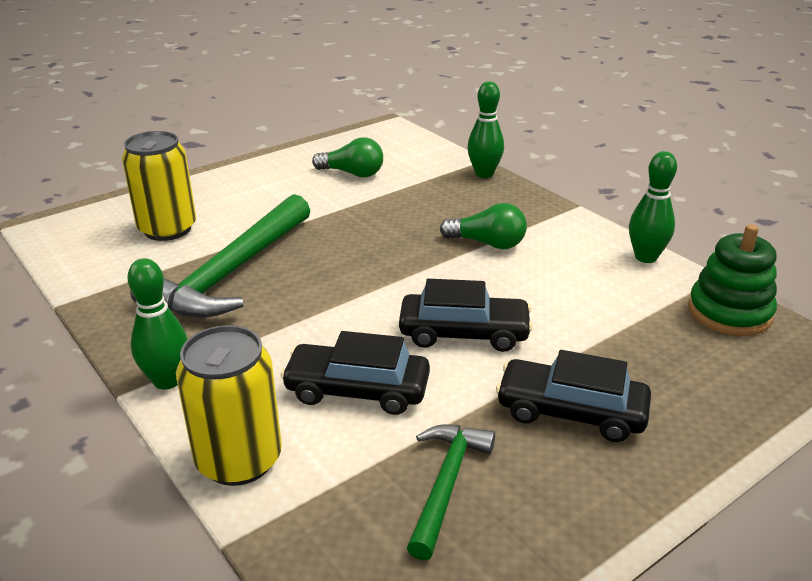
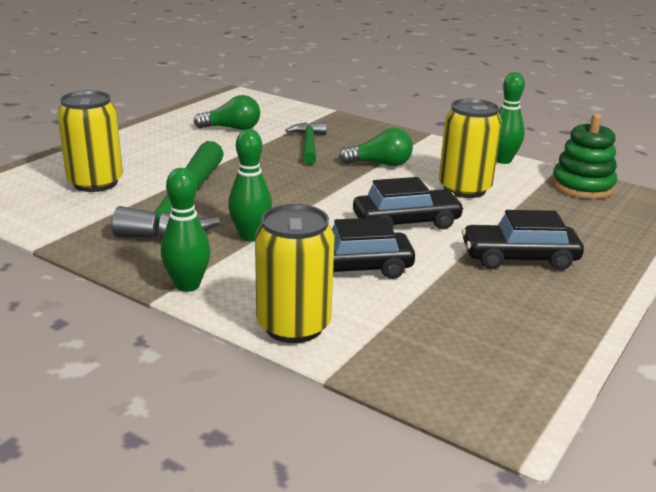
camera: 20 degrees left, 5 degrees down
(447, 484) = (465, 313): green hammer -> green hammer (309, 145)
(484, 174) = (342, 119): green bowling pin -> green bowling pin (250, 236)
(568, 294) = (464, 189): none -> yellow can

